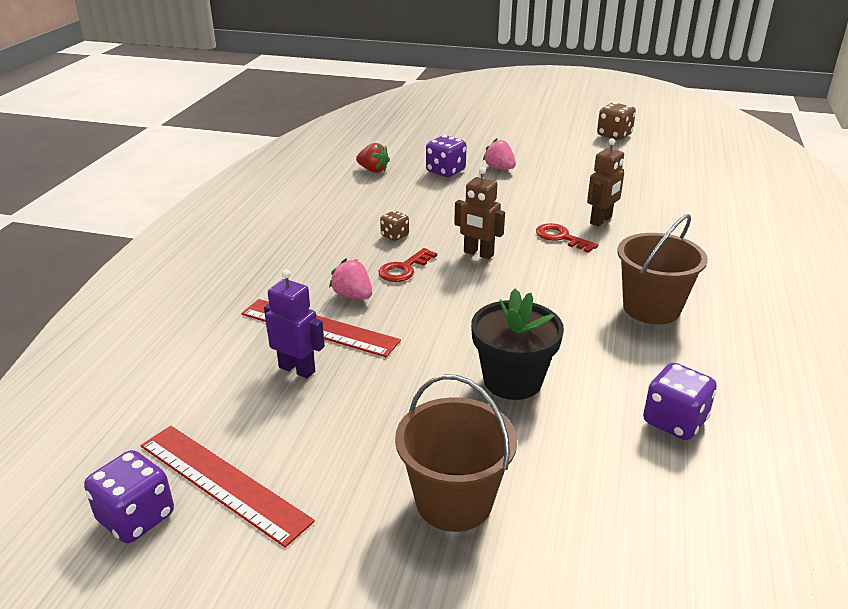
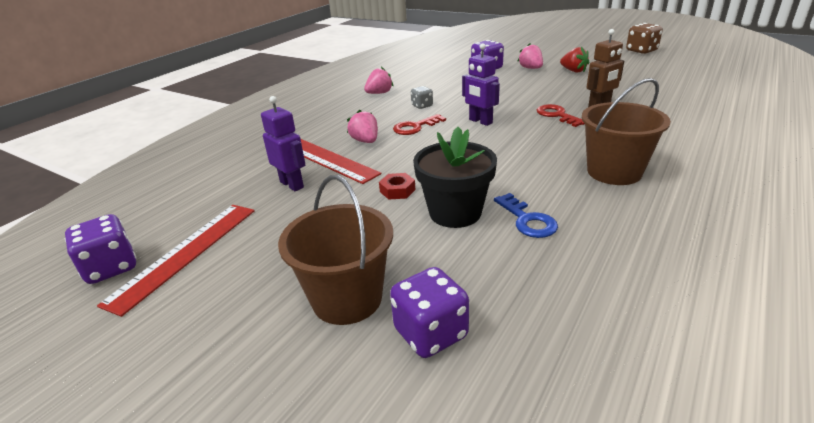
camera: 20 degrees right, 0 degrees up
(223, 482) = (185, 253): red ruler -> red ruler turned 60 degrees clockwise
(327, 219) = (379, 93): none -> pink strawberry
(373, 170) = (432, 66): red strawberry -> red strawberry (573, 71)
(395, 236) = (422, 106): brown dice -> grey dice
(432, 361) = (397, 190): none -> red nut
(478, 254) = (480, 121): brown robot -> purple robot
(591, 379) = (527, 220): none -> blue key
(674, 421) = (591, 266): purple dice -> purple dice (430, 333)

